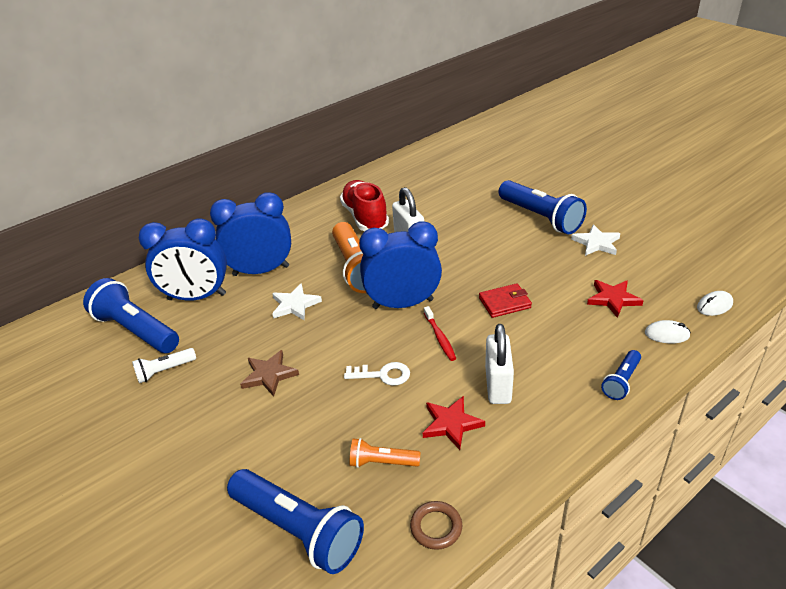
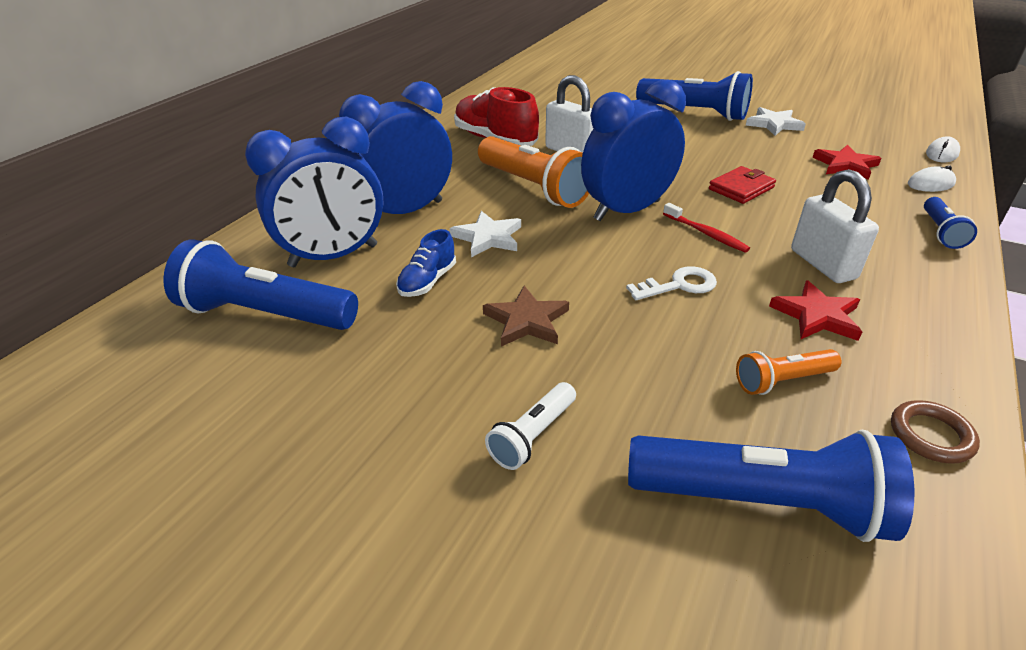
camera: 25 degrees left, 0 degrees up
(165, 371) = (357, 354): white flashlight -> white flashlight (533, 435)
(235, 330) = (427, 281): none -> blue shoe

